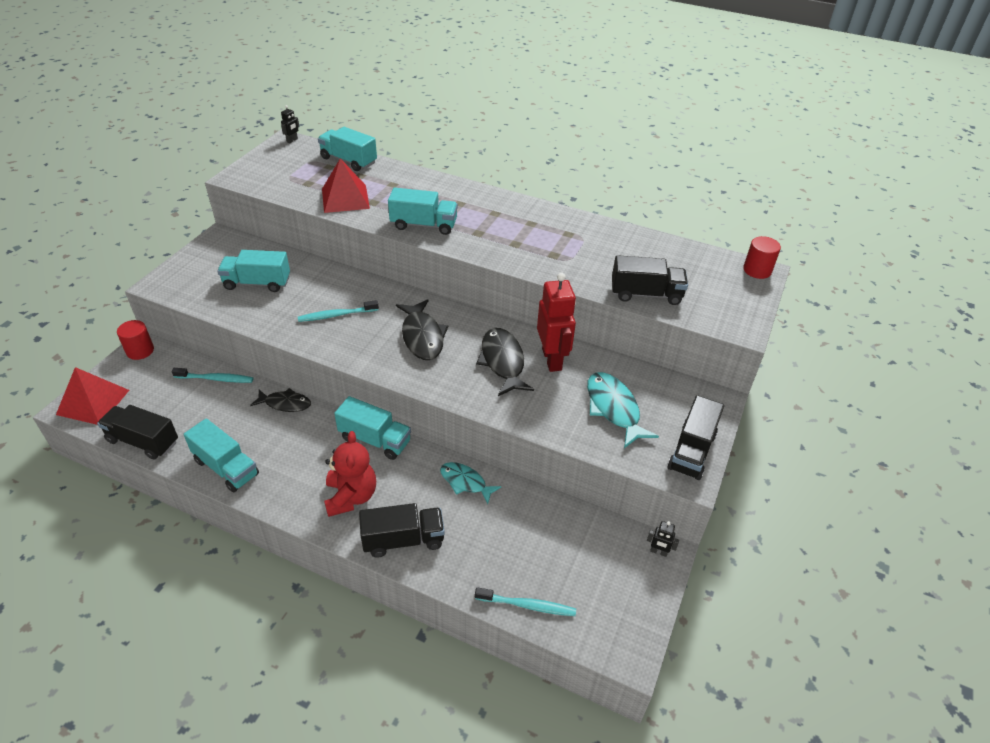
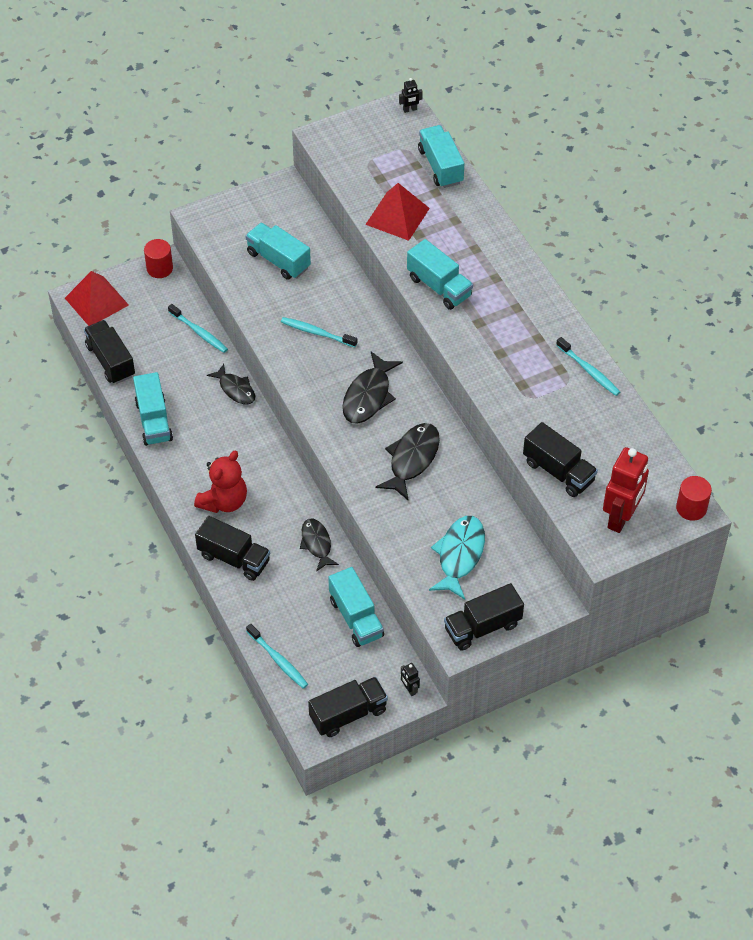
camera: 40 degrees right, 10 degrees up
(375, 440) = (279, 465): turquoise truck -> turquoise truck (356, 618)
(465, 482) = (316, 544): turquoise fish -> black fish
(552, 359) = (455, 482): red robot -> red robot (621, 517)
(589, 226) = (589, 371): none -> turquoise toothbrush
(634, 611) = (348, 714): none -> black truck

